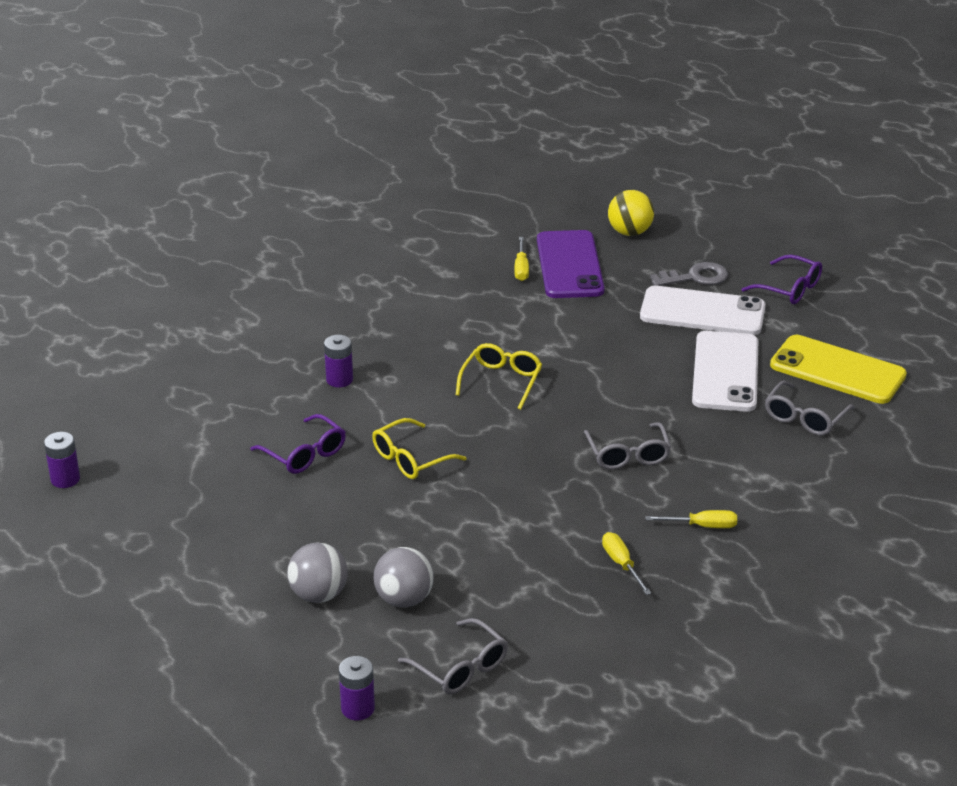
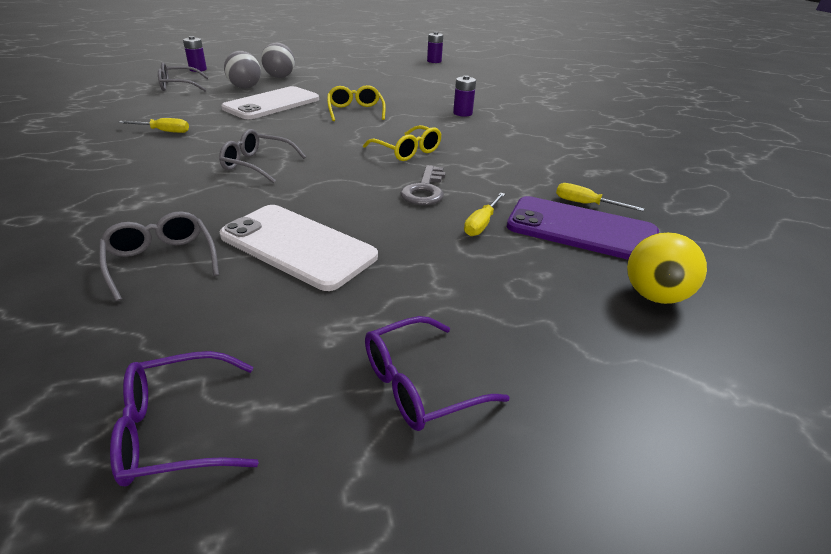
camera: 115 degrees right, 0 degrees up
(305, 454) = (395, 94): purple glasses -> purple glasses (176, 430)
(695, 277) = (508, 304): grey key -> grey key (425, 190)
(702, 312) = (423, 277): white phone -> white phone (272, 104)
(702, 526) = (140, 163): yellow screwdriver -> yellow screwdriver (482, 224)
(837, 370) = (193, 328): yellow phone -> none

